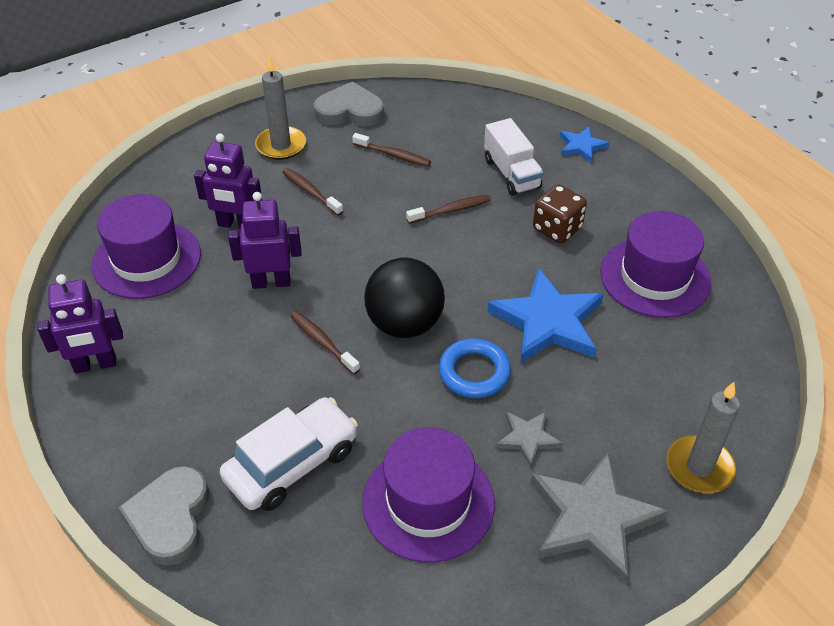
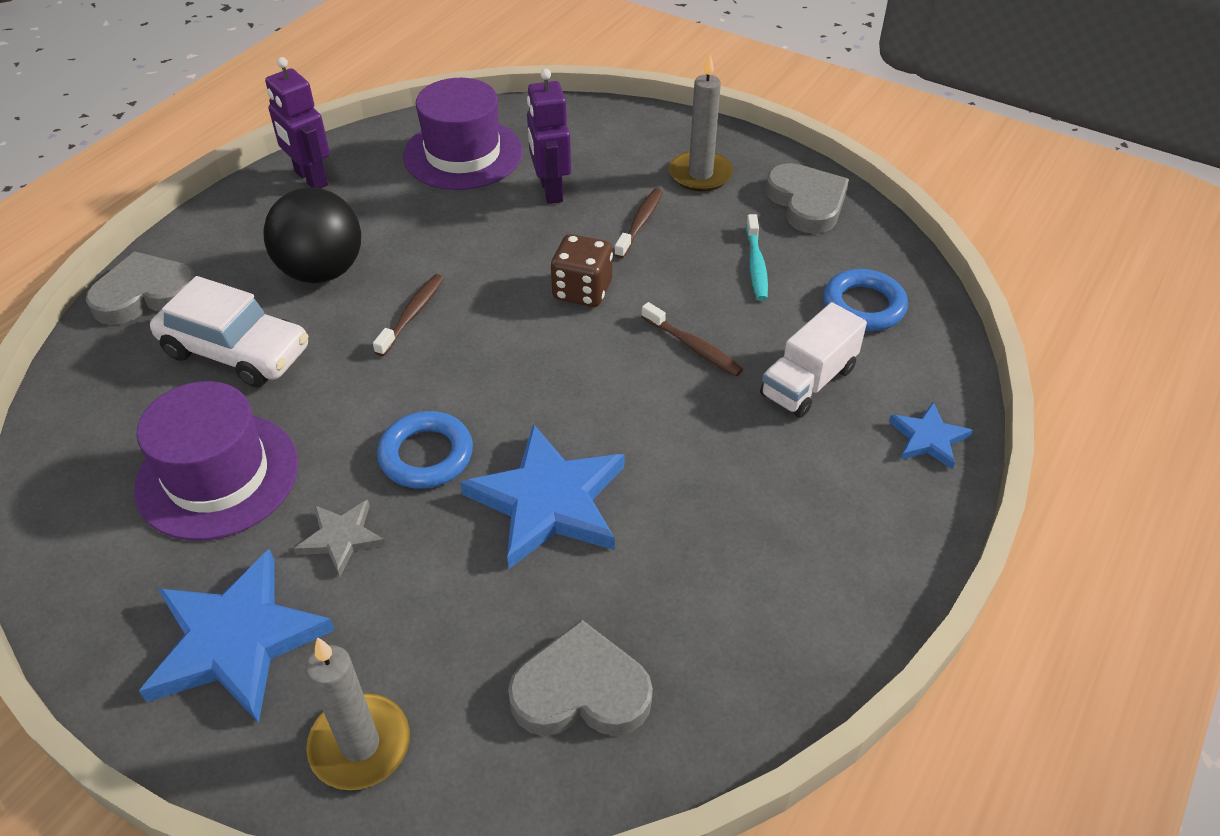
camera: 65 degrees right, 0 degrees up
(271, 282) = (480, 246): purple robot -> none
(393, 155) = (756, 265): brown toothbrush -> turquoise toothbrush
(404, 324) = (474, 369): black ball -> black ball (322, 271)
(462, 126) = (863, 306): none -> blue ring
(557, 229) = (731, 461): brown dice -> brown dice (582, 290)
(592, 519) = (236, 640): grey star -> blue star
(655, 277) = (705, 600): purple hat -> none
(697, 351) = (581, 690): none -> grey heart

